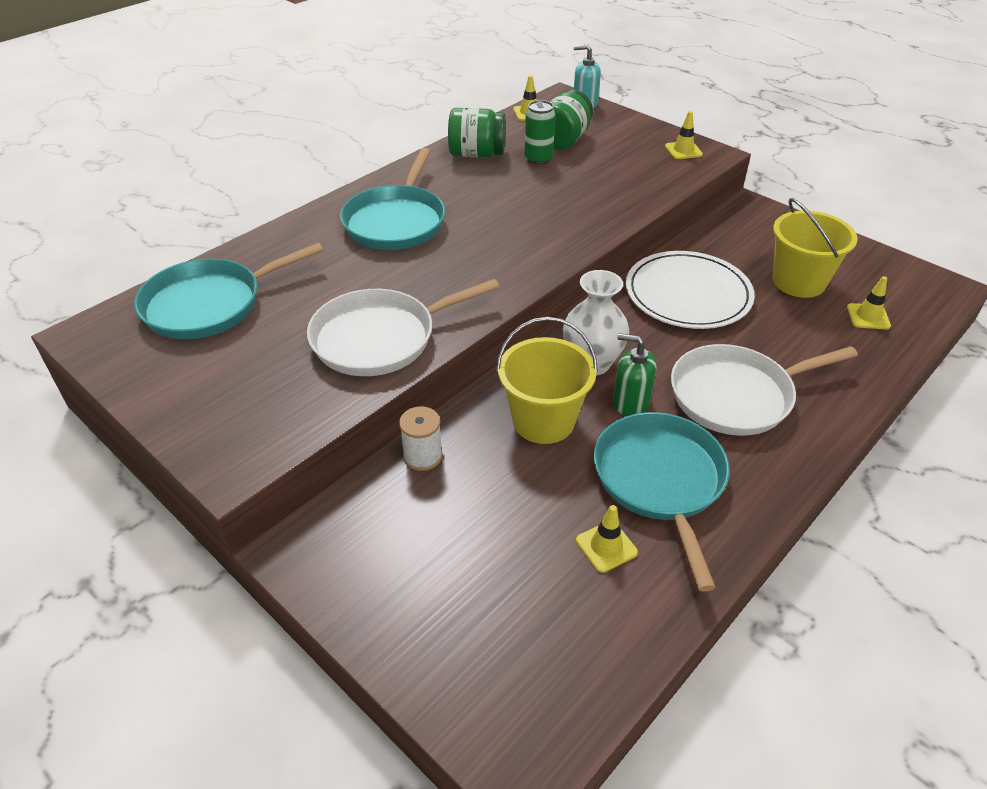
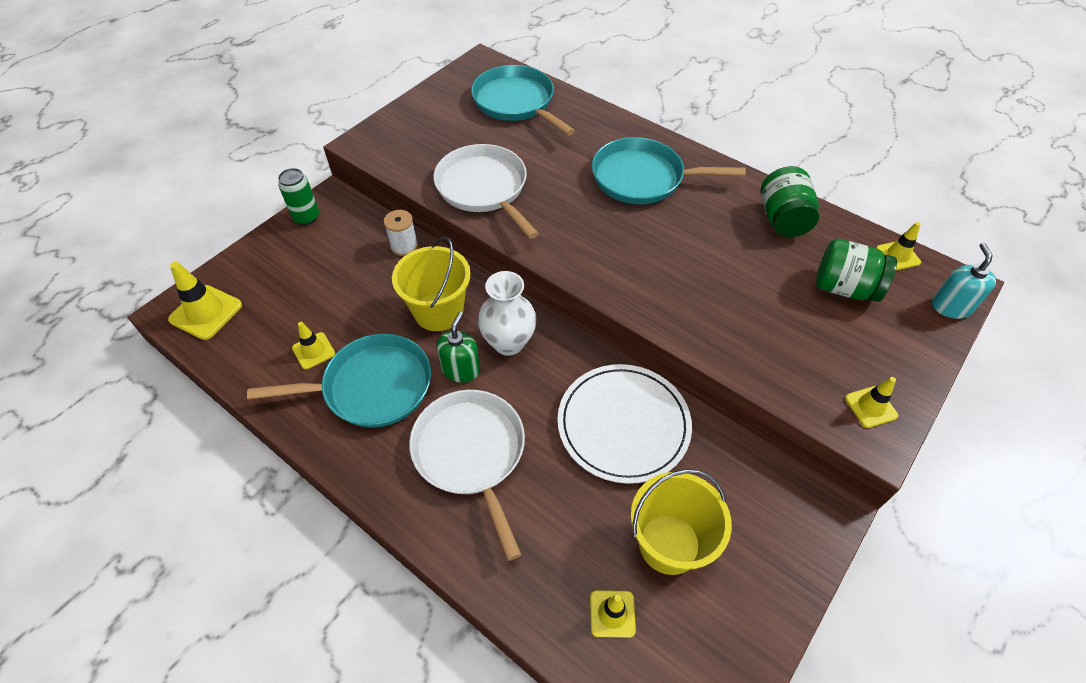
camera: 85 degrees right, 10 degrees up
(528, 706) = (206, 312): none -> yellow traffic cone
(538, 159) = (792, 268): green can -> green can (306, 217)

